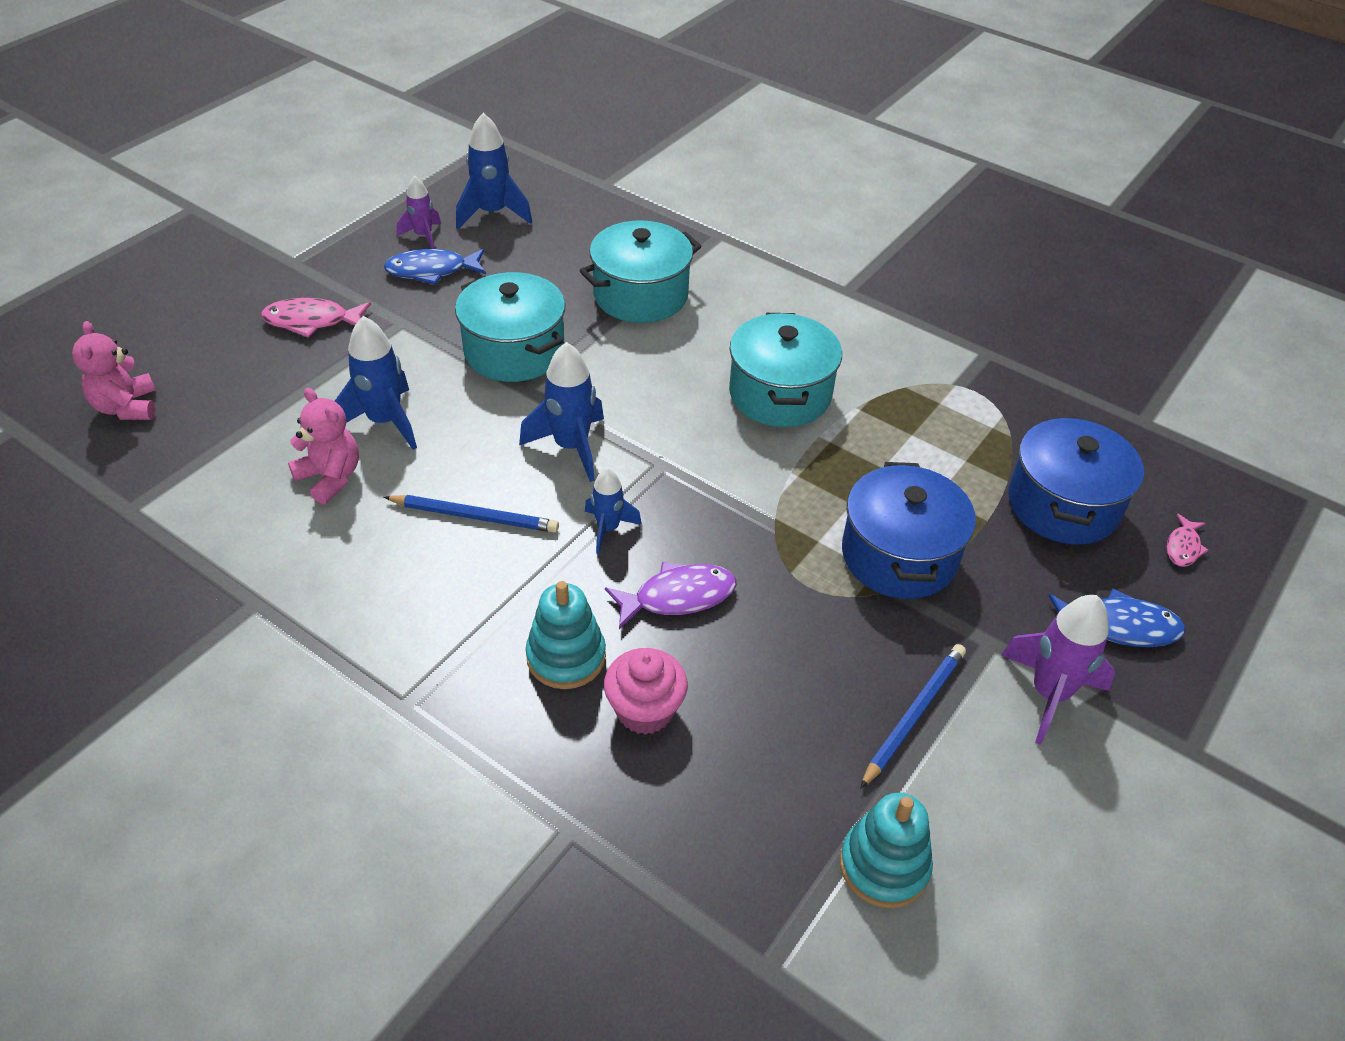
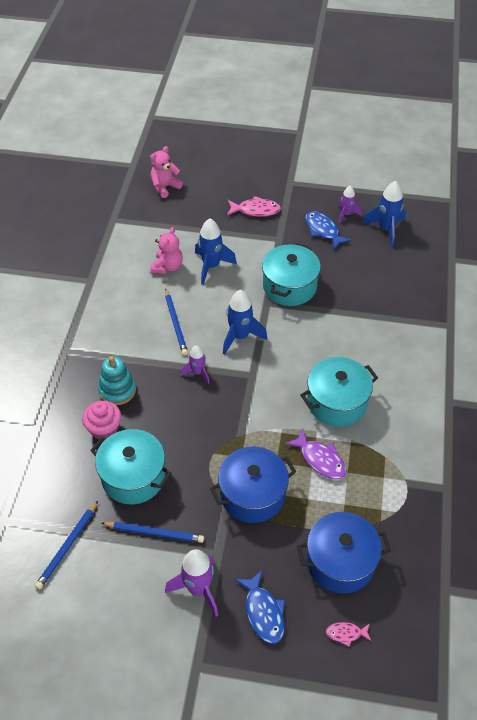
camera: 65 degrees right, 5 degrees up
(311, 321) = (256, 210): pink fish -> pink fish turned 120 degrees clockwise
(608, 529) = (197, 373): blue rocket -> purple rocket
(640, 295) = (369, 314): turquoise pot -> turquoise pot (133, 477)
(678, 597) = (173, 415): purple fish -> purple fish (320, 459)
(884, 866) = (67, 546): turquoise stacking toy -> blue pencil

